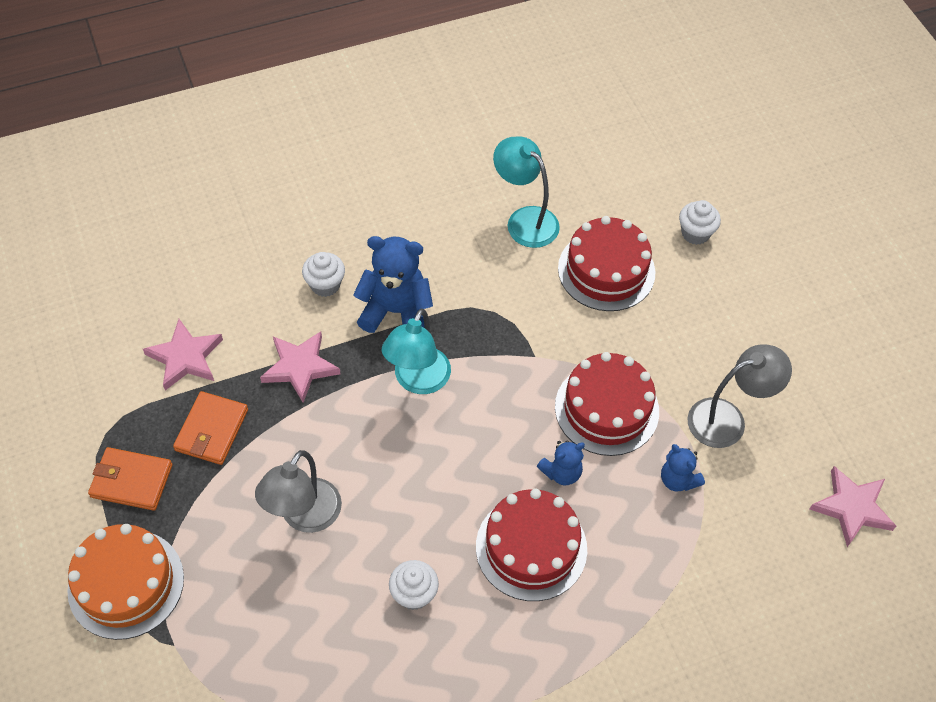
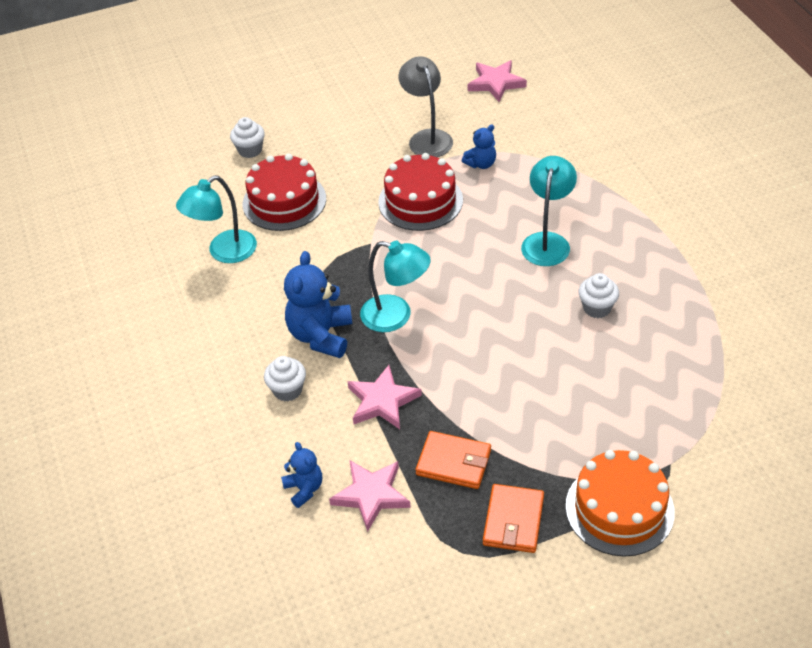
camera: 85 degrees left, 10 degrees down
(304, 517) = (536, 384): grey lamp -> none
(531, 547) = (547, 241): red cake -> turquoise lamp
(561, 472) = (480, 225): blue teddy bear -> blue teddy bear (304, 489)

